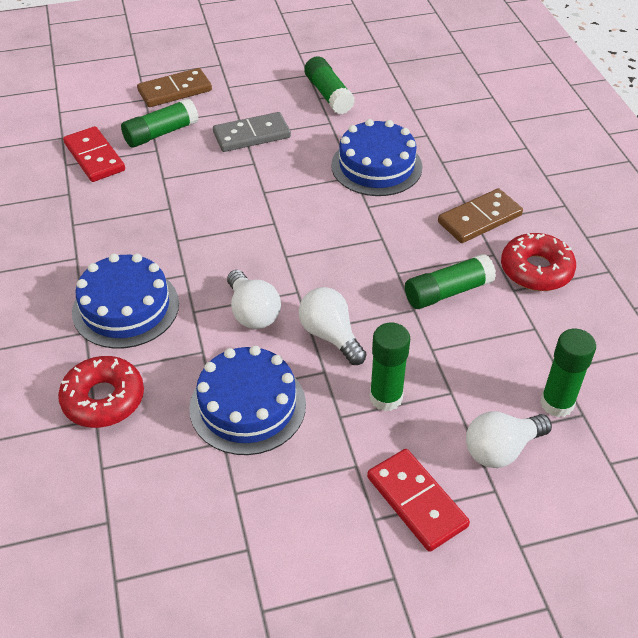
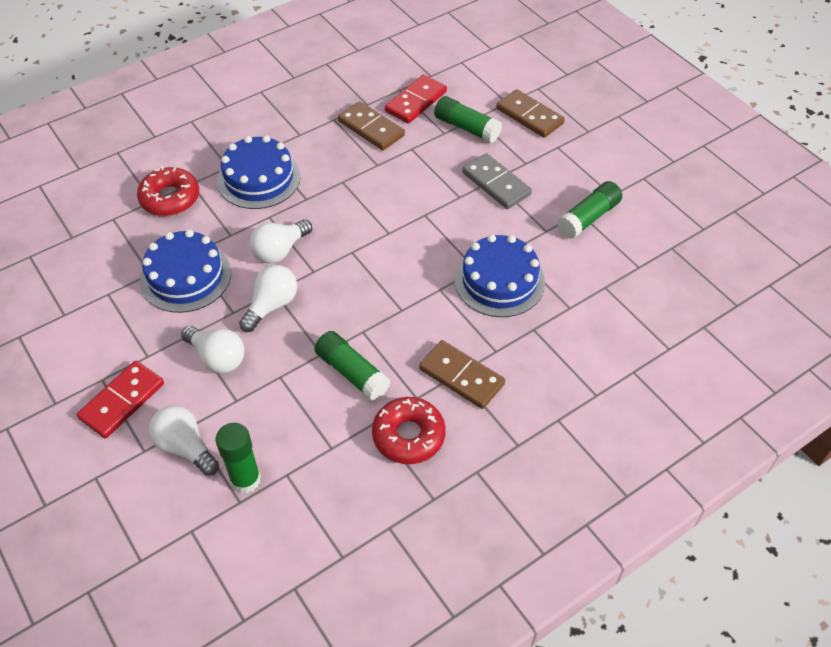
camera: 70 degrees right, 5 degrees up
(110, 199) = (371, 128): none -> brown domino
(386, 397) = (217, 358): green glue stick -> white light bulb

